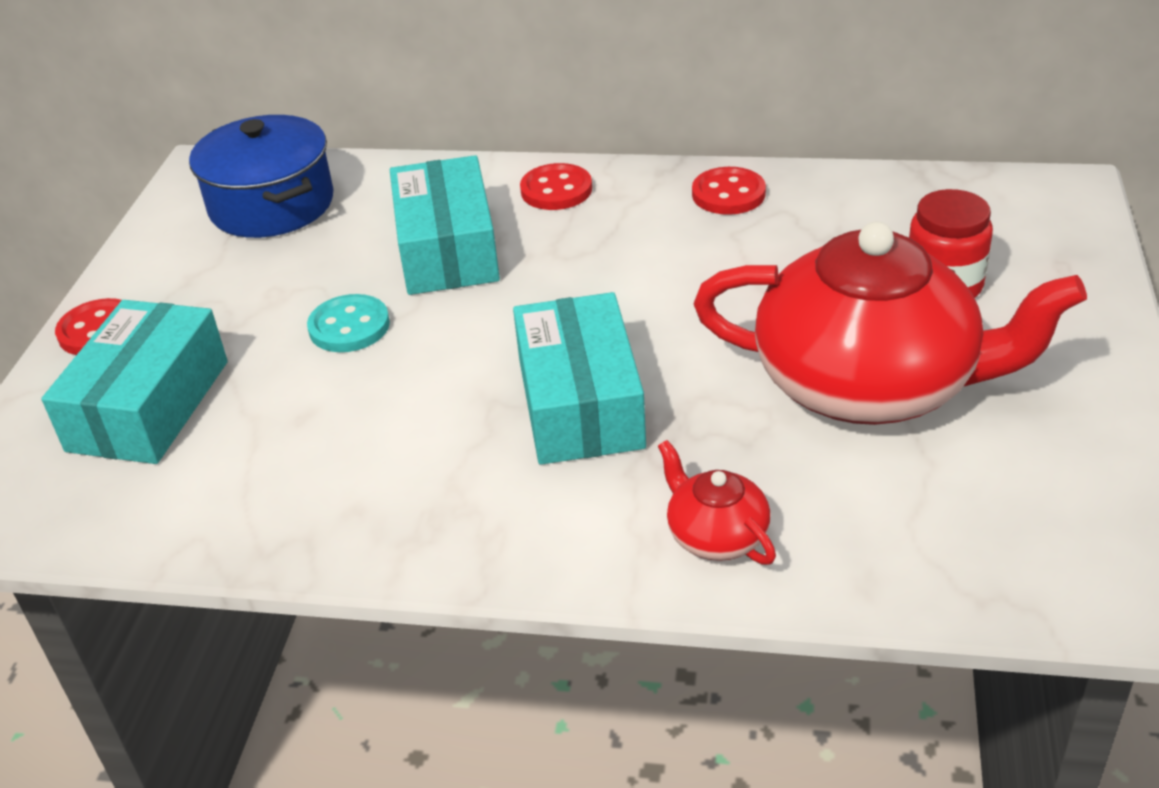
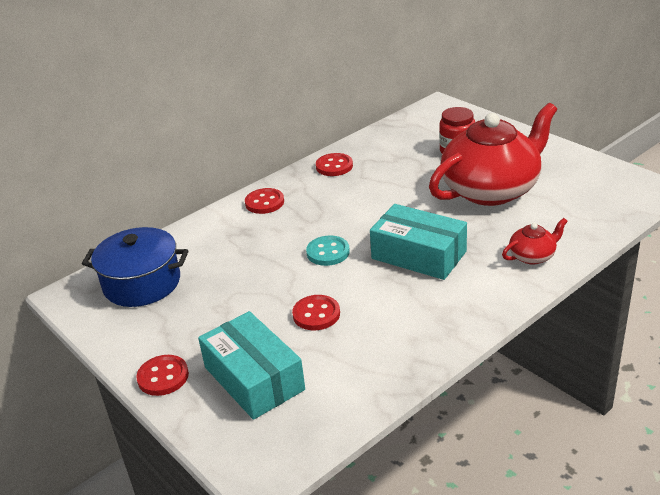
camera: 50 degrees left, 5 degrees down
(333, 383) = (316, 314): none -> red button
(349, 326) = (280, 295): turquoise button -> turquoise button (328, 252)
(447, 249) = (263, 246): turquoise box -> none
(716, 535) = (533, 256): red teapot -> red teapot turned 150 degrees clockwise

